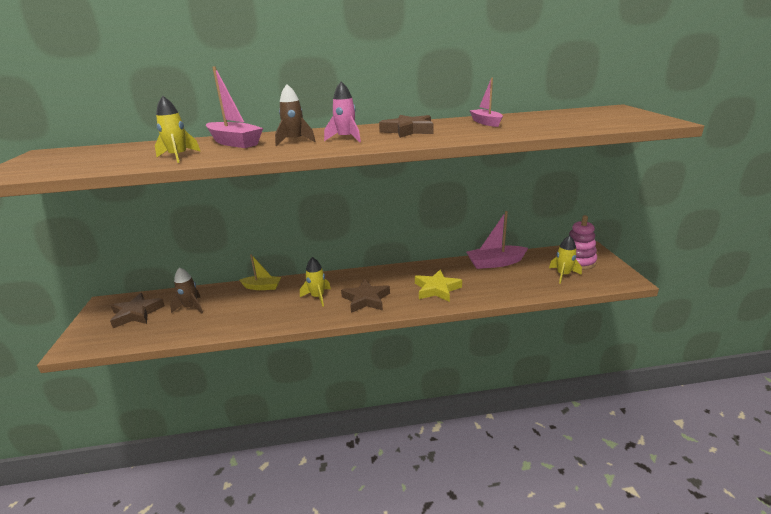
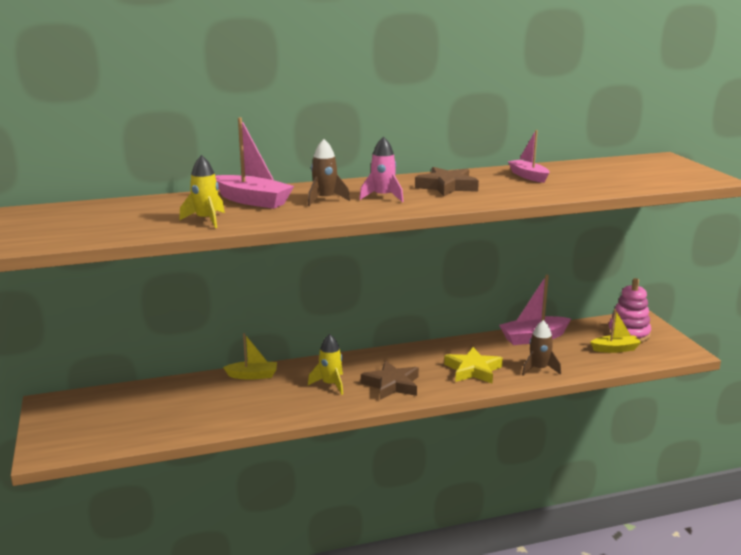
camera: 10 degrees left, 5 degrees down
(137, 313) = (103, 413): brown star -> none
(191, 307) = (172, 402): brown rocket -> brown rocket (539, 369)
(563, 275) = (615, 349): yellow rocket -> yellow boat

